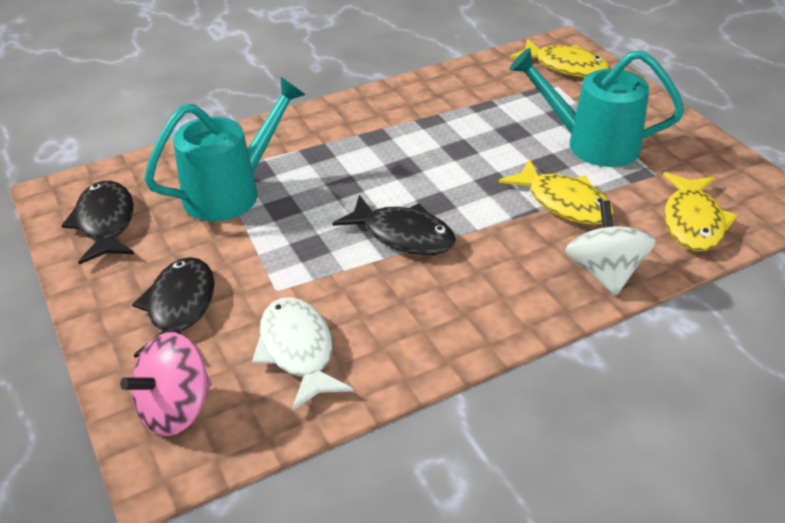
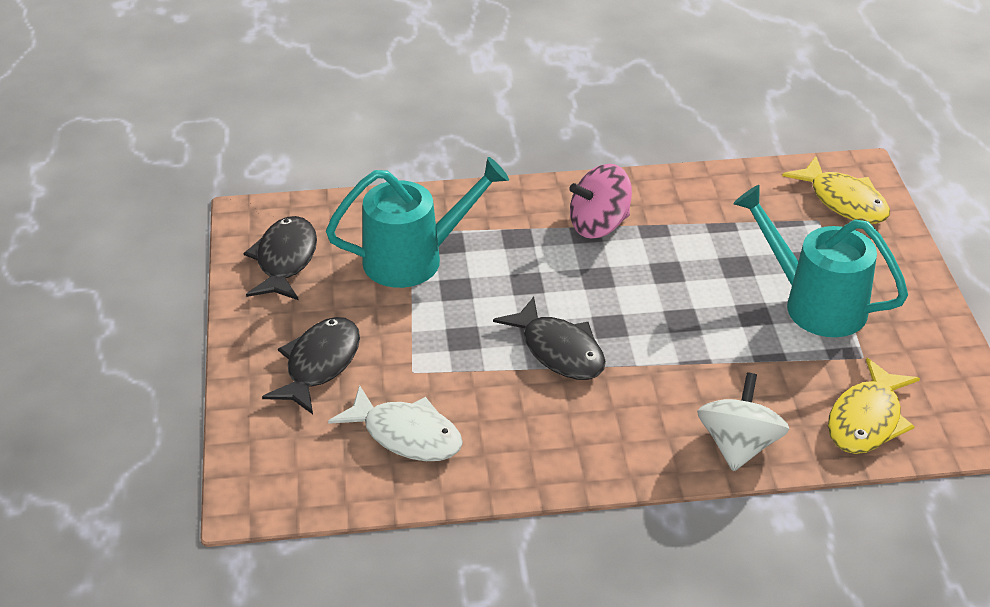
camera: 20 degrees right, 0 degrees up
(176, 408) = (281, 454): pink spinning top -> pink spinning top (599, 225)
(298, 351) = (406, 435): white fish -> white fish turned 120 degrees clockwise
(563, 202) = (742, 361): yellow fish -> none

